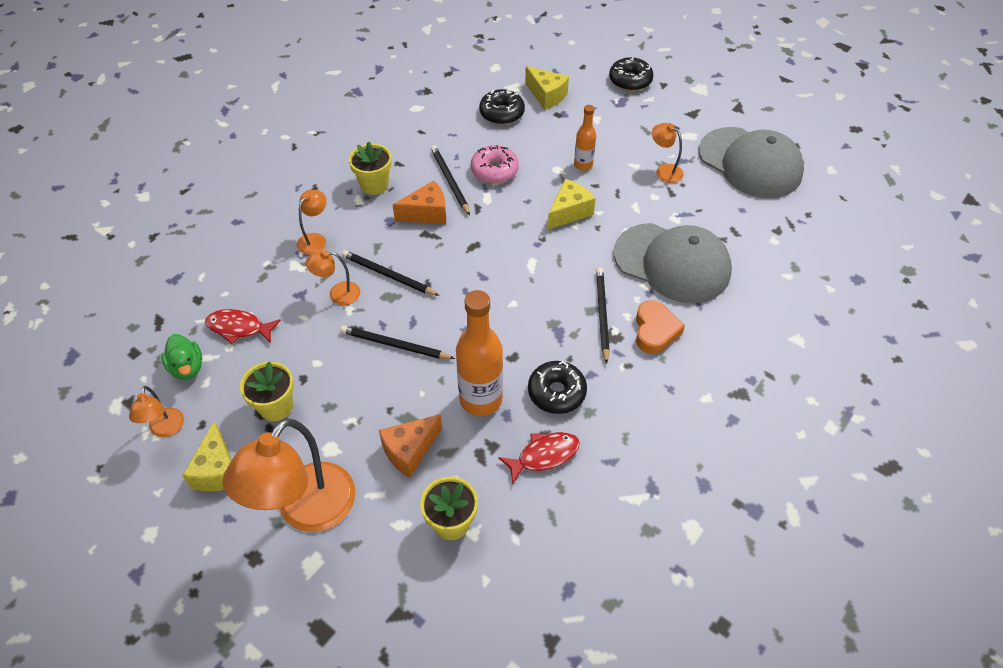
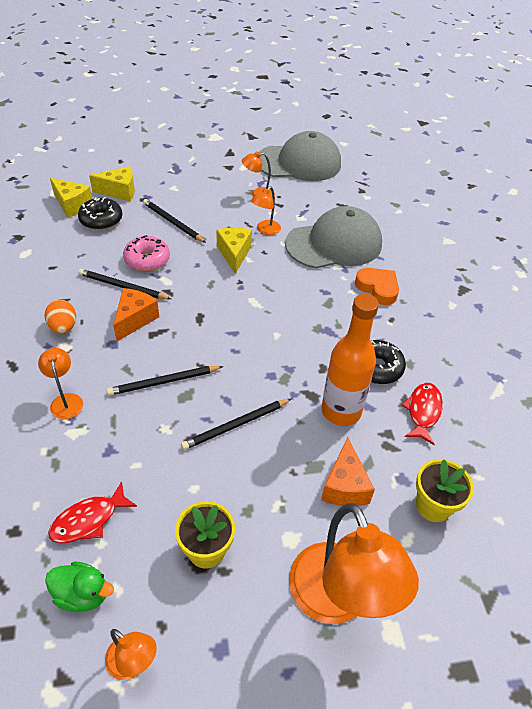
camera: 50 degrees left, 5 degrees down
(217, 470) = (227, 646): yellow cheese -> yellow cheese (72, 205)
(338, 294) = (141, 425): orange lamp -> orange lamp (265, 230)
(374, 185) = (63, 327): yellow flower pot -> orange egg
(583, 165) = (203, 220): orange bottle -> none
(602, 314) = (337, 301): black pencil -> black pencil (172, 222)
(630, 80) = (165, 154): black donut -> none

